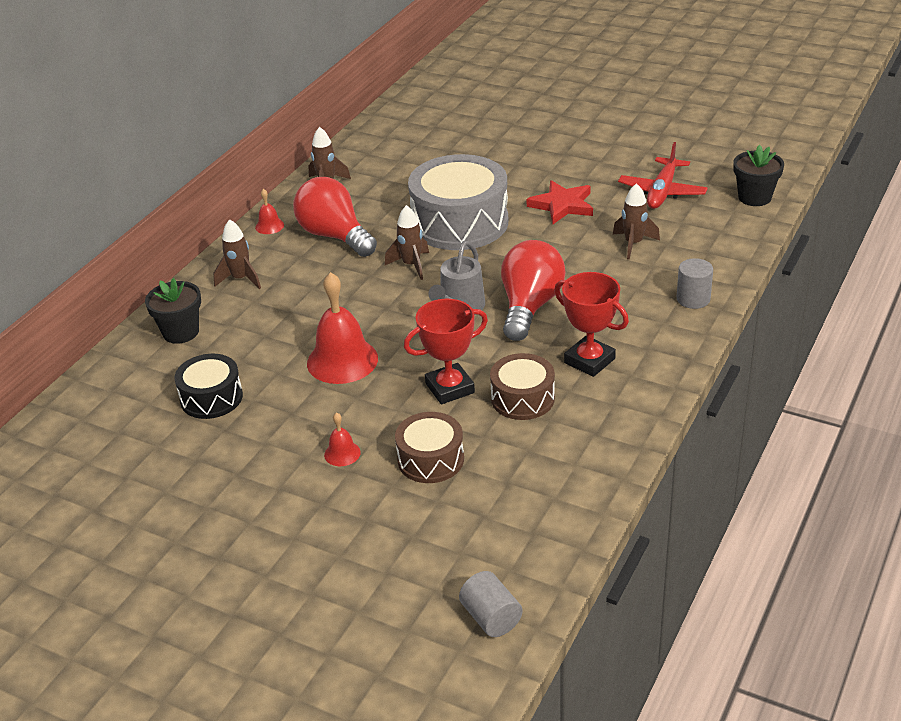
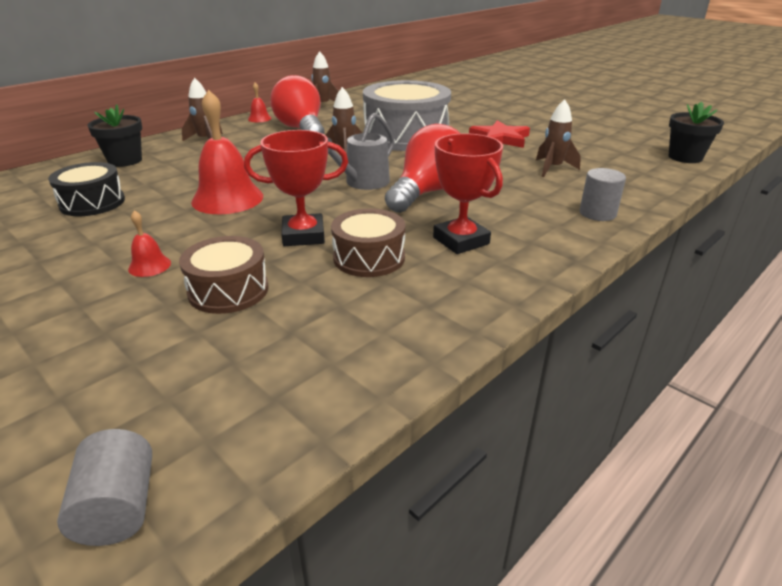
camera: 15 degrees right, 5 degrees down
(662, 192) = (595, 143): red plane -> none

